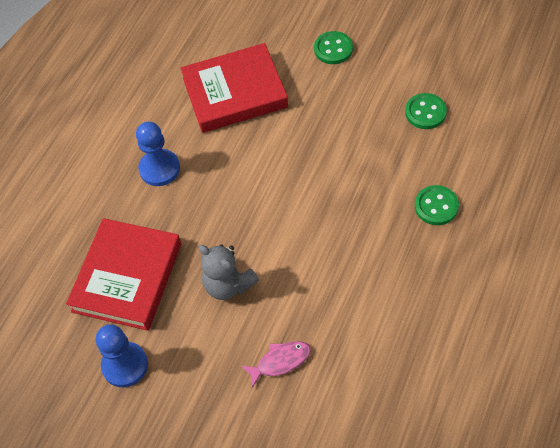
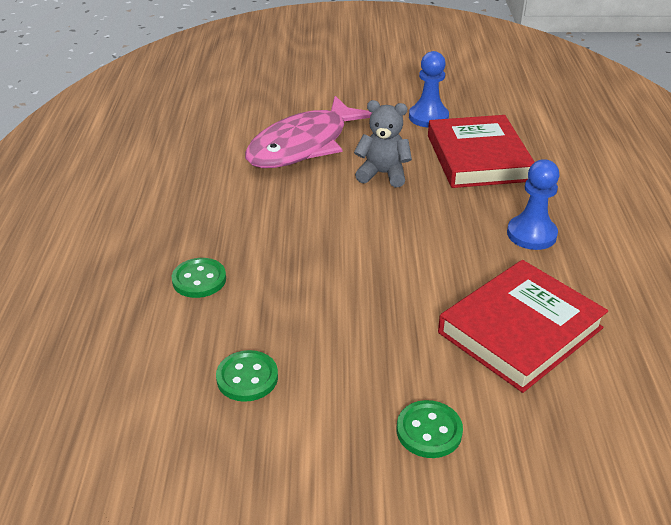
camera: 150 degrees right, 20 degrees down
(280, 362) = (303, 145): pink fish -> pink fish, size x2.43

